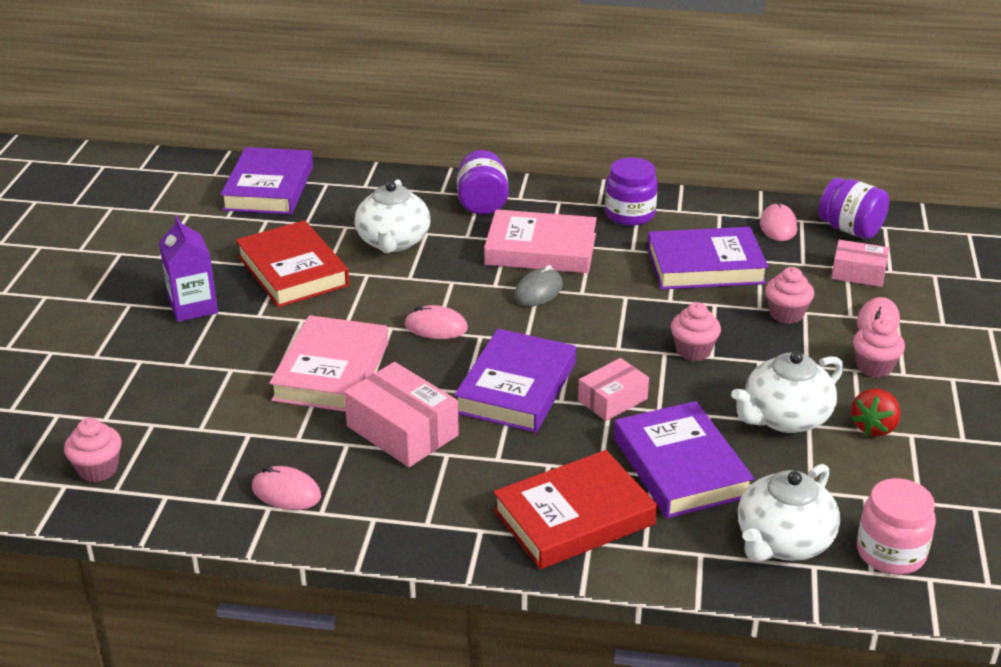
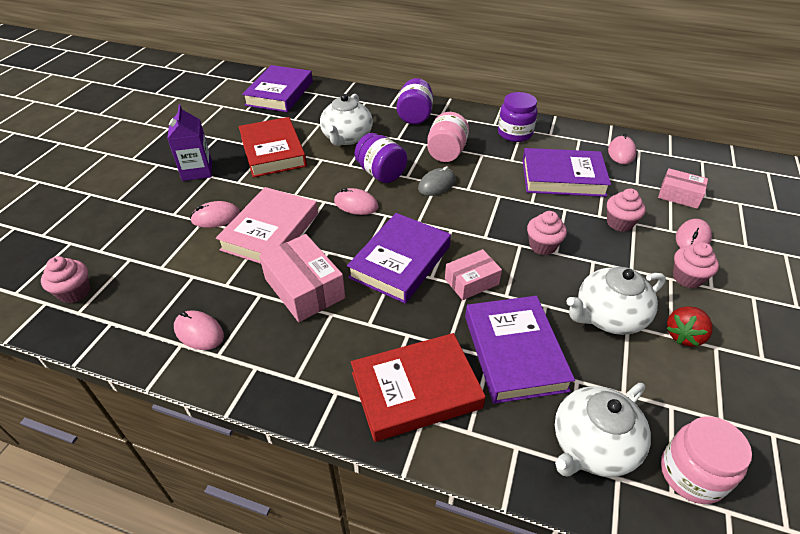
camera: 10 degrees right, 10 degrees up
(248, 362) = (216, 217): none -> pink mouse
(541, 249) = (446, 153): pink book -> pink jar
(850, 229) = (675, 160): purple jar -> purple jar (381, 173)

